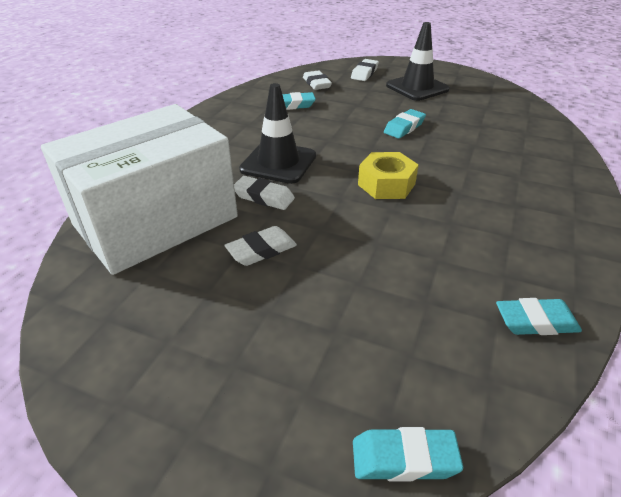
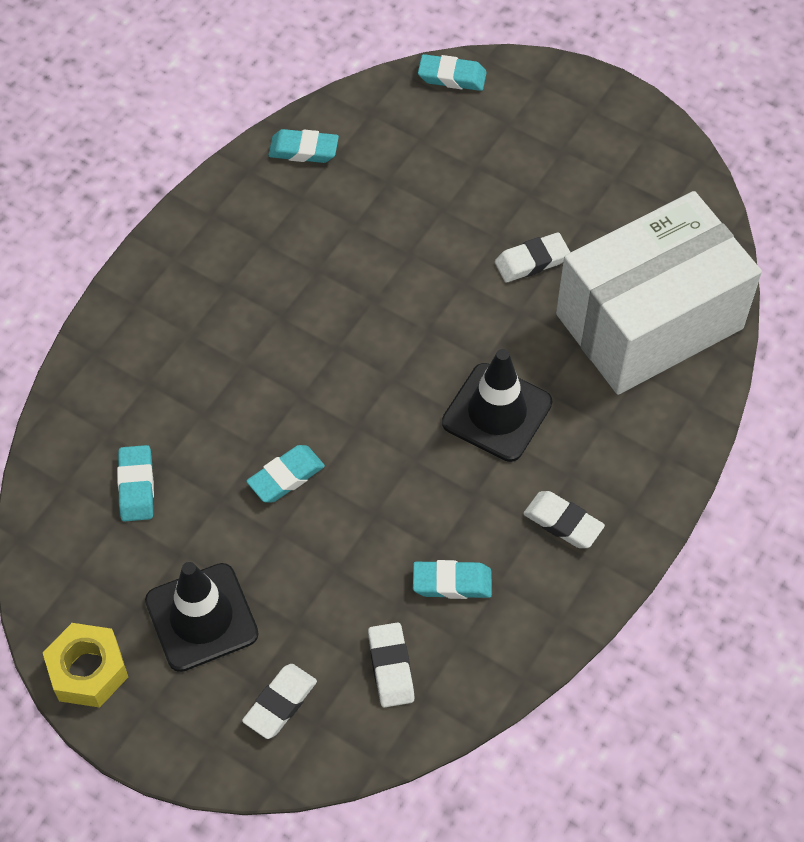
camera: 170 degrees left, 20 degrees up
(263, 197) = (523, 344): white eraser -> white eraser (563, 522)
(386, 184) = (364, 345): yellow nut -> yellow nut (88, 671)
(488, 117) = (136, 486): none -> turquoise eraser

